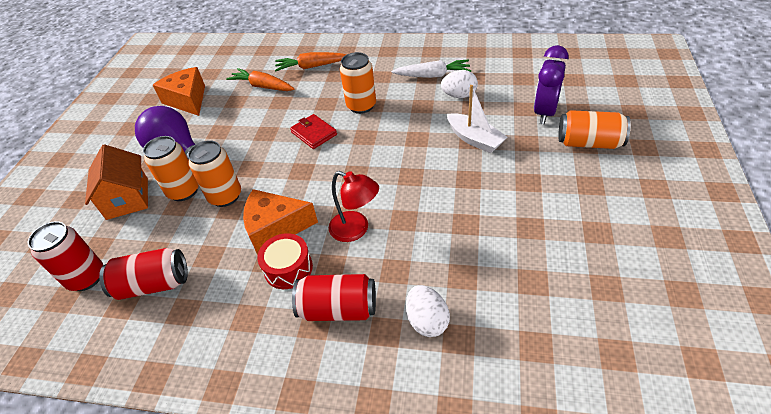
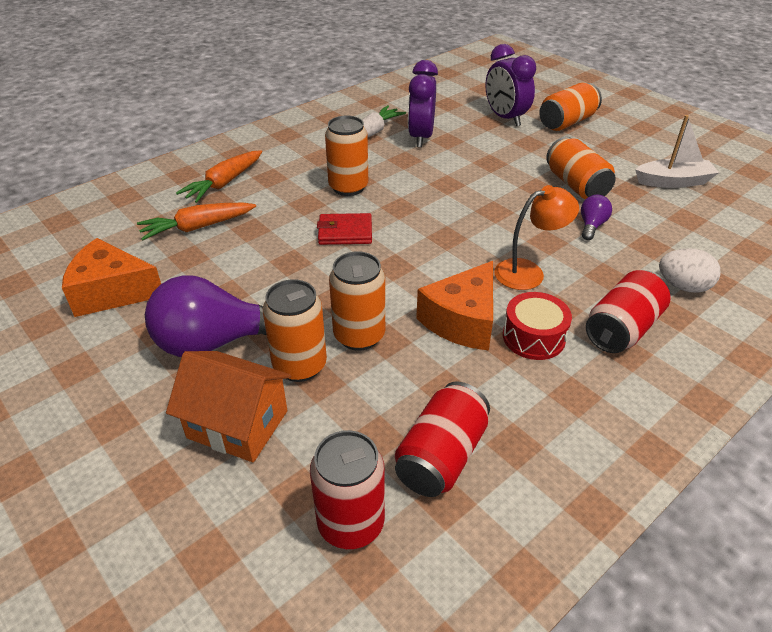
camera: 55 degrees left, 5 degrees down
(356, 230) = (528, 272): red lamp -> orange lamp
(451, 231) = (591, 226): none -> purple light bulb
(459, 95) = (421, 137): white egg -> purple clock
(474, 139) = (492, 160): white boat -> white boat (673, 181)
(497, 196) = (576, 185): none -> orange can

